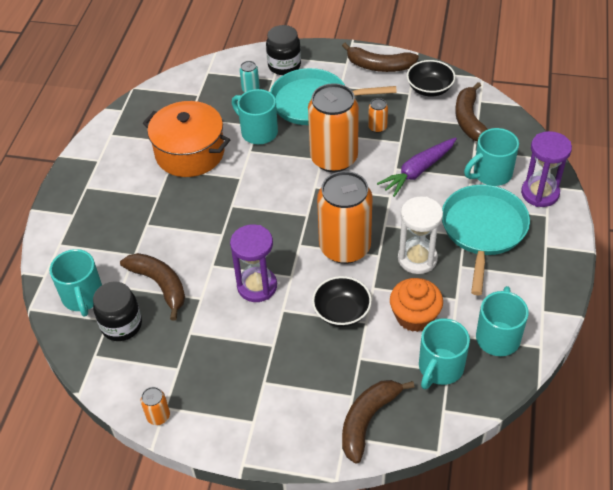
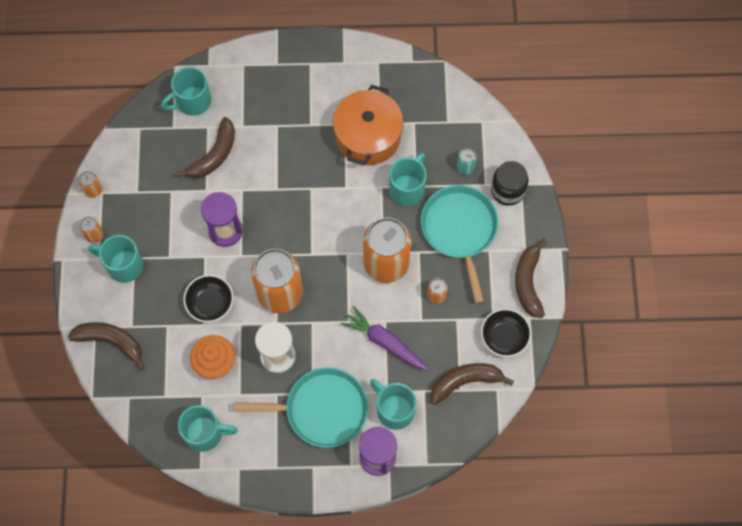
camera: 75 degrees right, 20 degrees up
(121, 325) = (170, 139): black jar -> none
(220, 422) = (94, 235): none -> orange can
(440, 368) = (167, 390): turquoise mug -> turquoise mug (123, 265)

